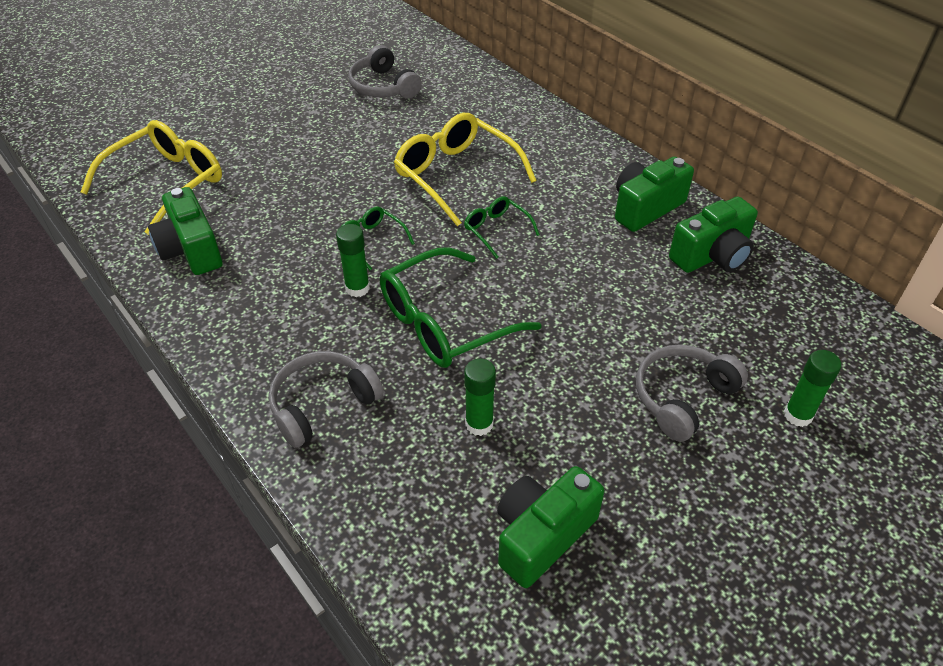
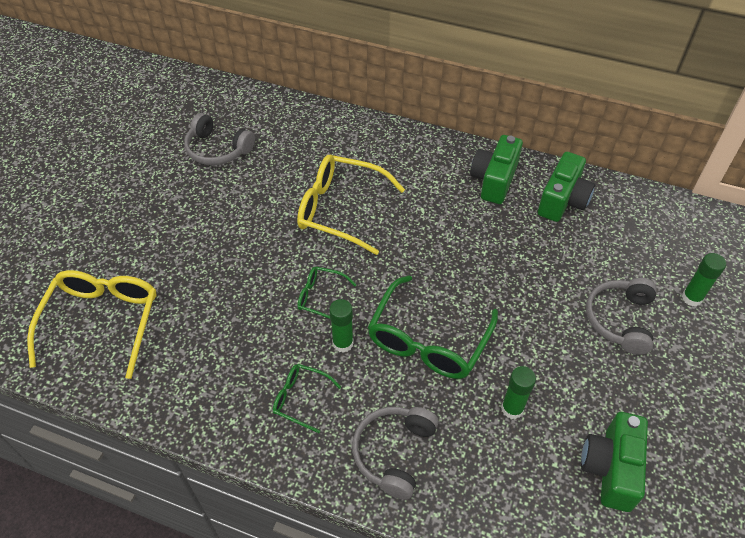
camera: 30 degrees left, 5 degrees up
(191, 250) = (179, 374): green camera -> none
(496, 230) = (406, 245): green glasses -> green glasses (300, 399)

